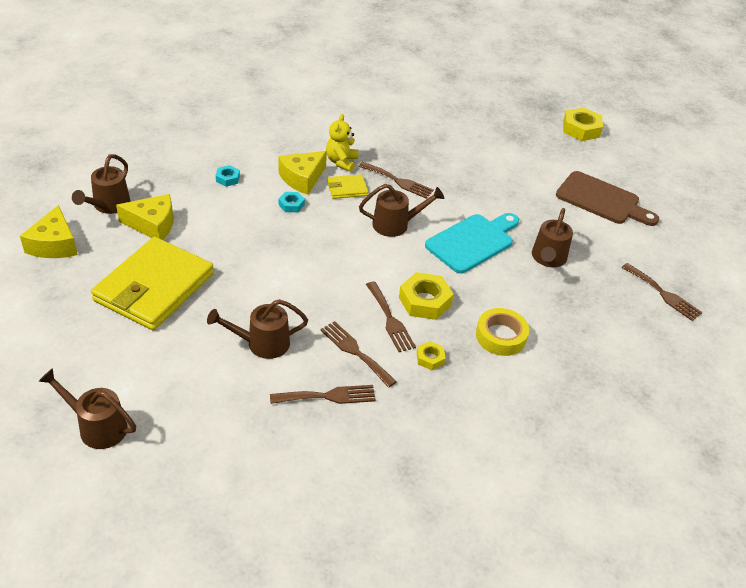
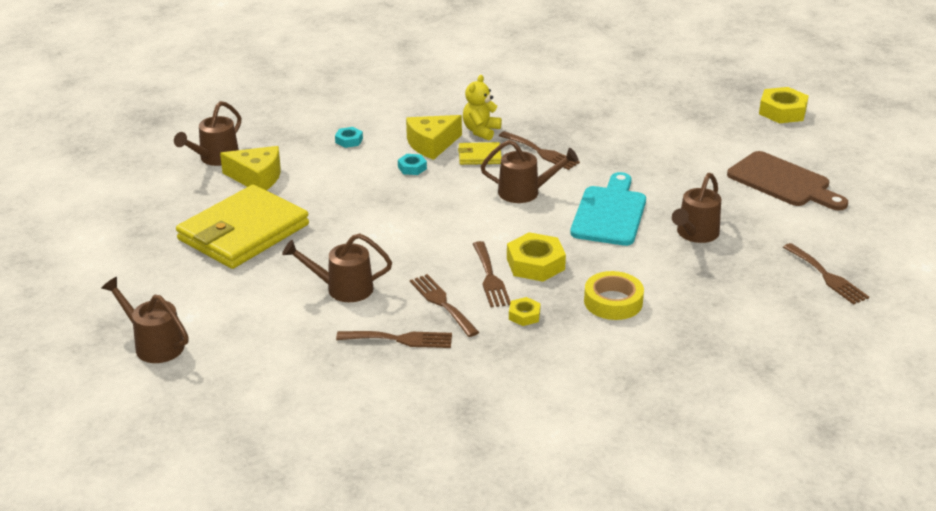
camera: 15 degrees right, 10 degrees down
(54, 244) = (151, 189): yellow cheese -> none
(473, 242) = (610, 213): turquoise cutting board -> turquoise cutting board turned 45 degrees counterclockwise

